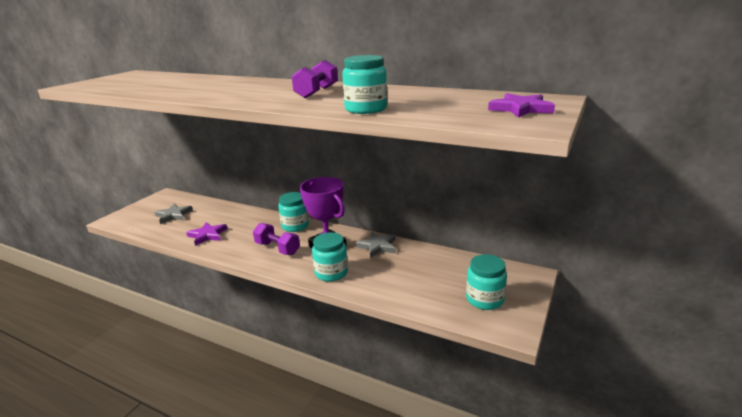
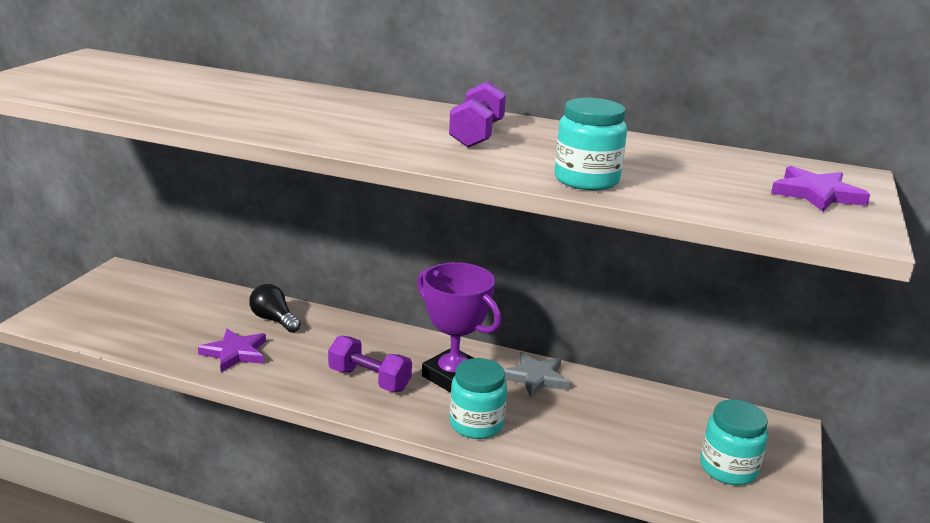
camera: 10 degrees left, 0 degrees up
(173, 215) = (155, 313): grey star -> none
(236, 217) = (274, 320): none -> black light bulb
(295, 226) = (384, 338): turquoise jar -> none

